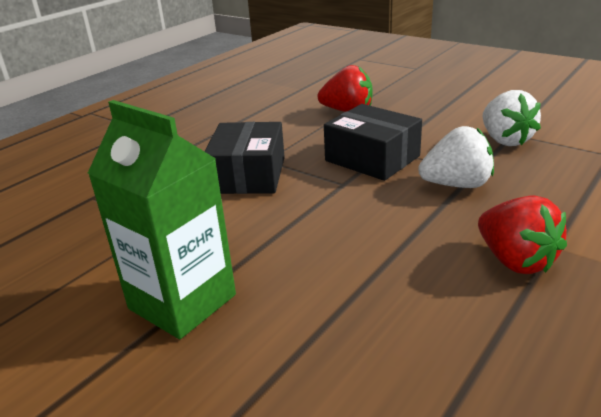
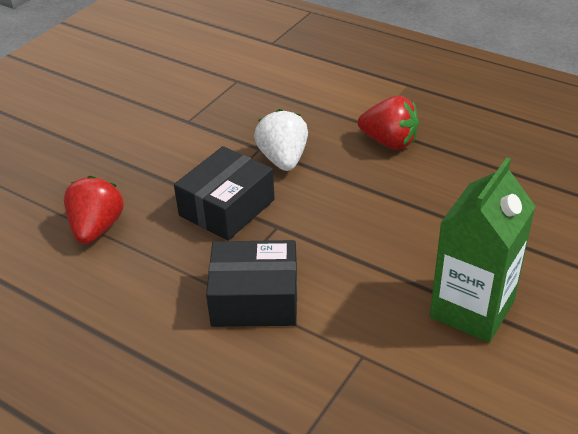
camera: 95 degrees left, 10 degrees up
(505, 140) = (200, 126): white strawberry -> none
(515, 260) = (389, 142): red strawberry -> red strawberry turned 60 degrees clockwise

